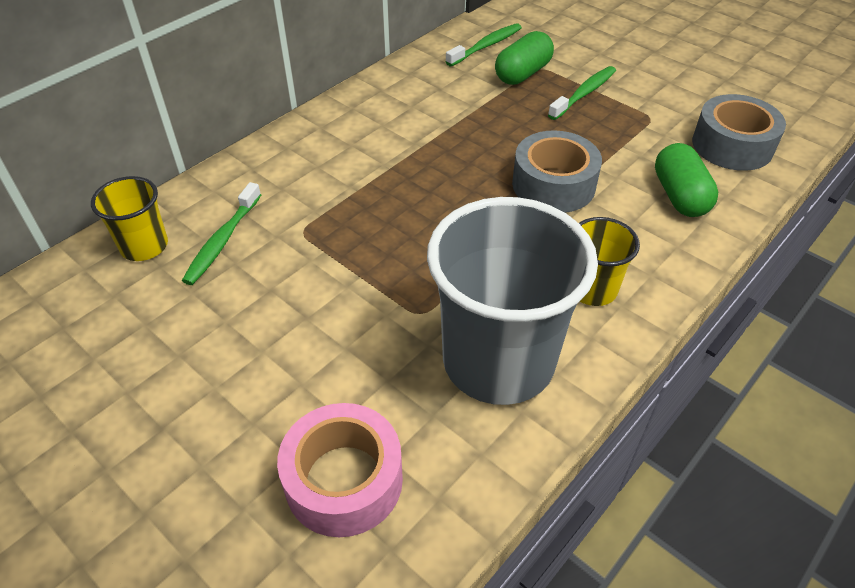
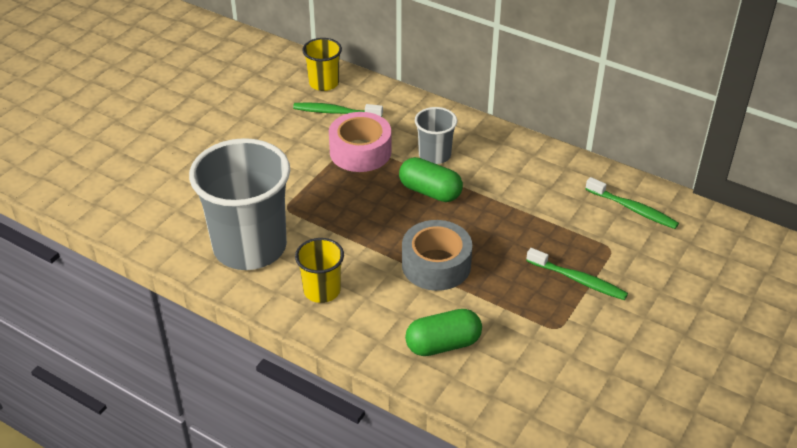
camera: 80 degrees right, 5 degrees down
(344, 480) = (162, 194): pink tape -> pink tape (360, 151)
(355, 160) = (434, 155): none -> grey cup
(522, 73) = (595, 237): green capsule -> green capsule (430, 191)
(732, 145) = (531, 387): grey tape -> none

